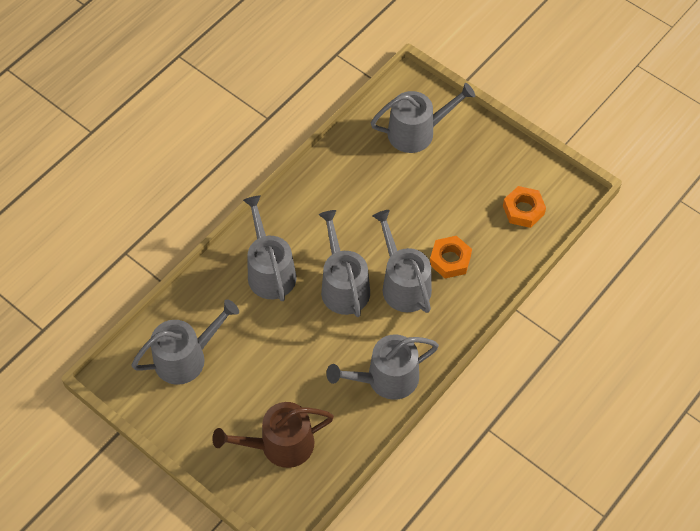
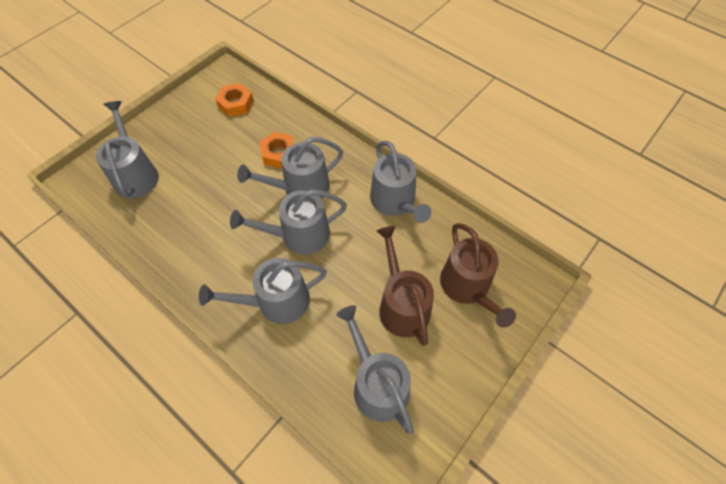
camera: 90 degrees left, 0 degrees up
(262, 381) = (402, 305): none -> brown watering can

